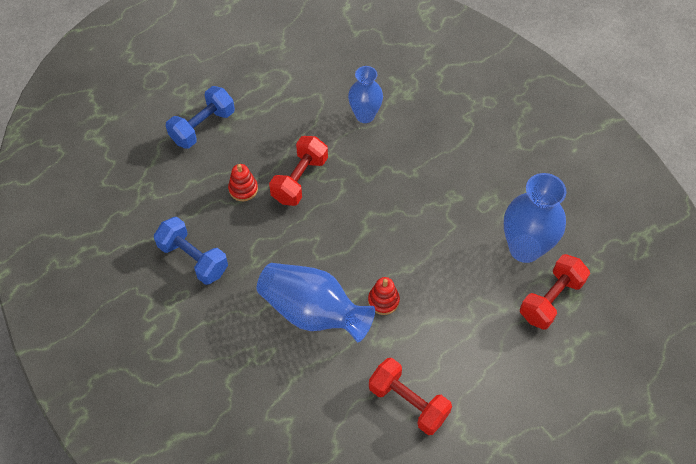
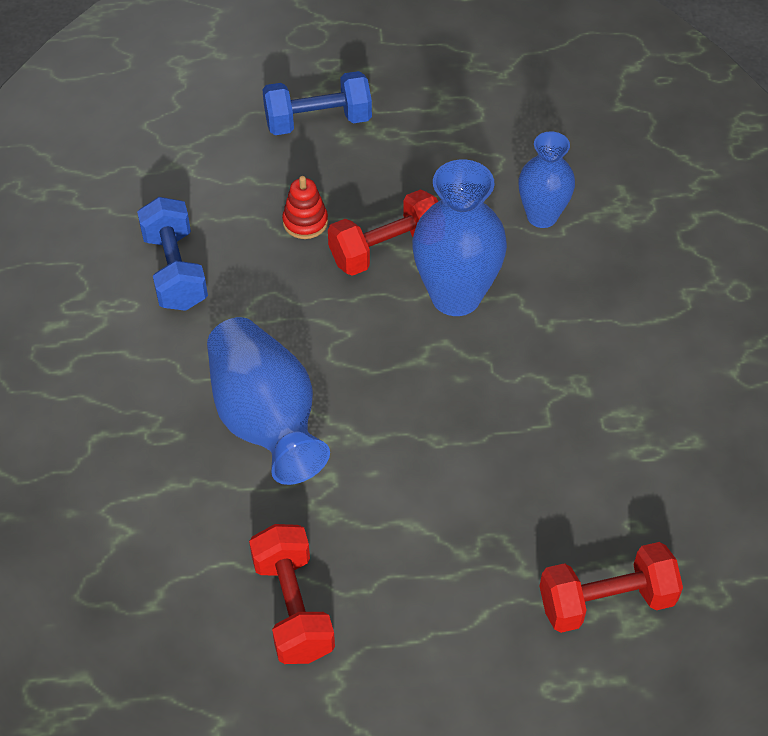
camera: 35 degrees right, 5 degrees down
(383, 301) = (369, 461): red stacking toy -> none
(525, 248) = (625, 511): blue vase -> blue vase (456, 296)

